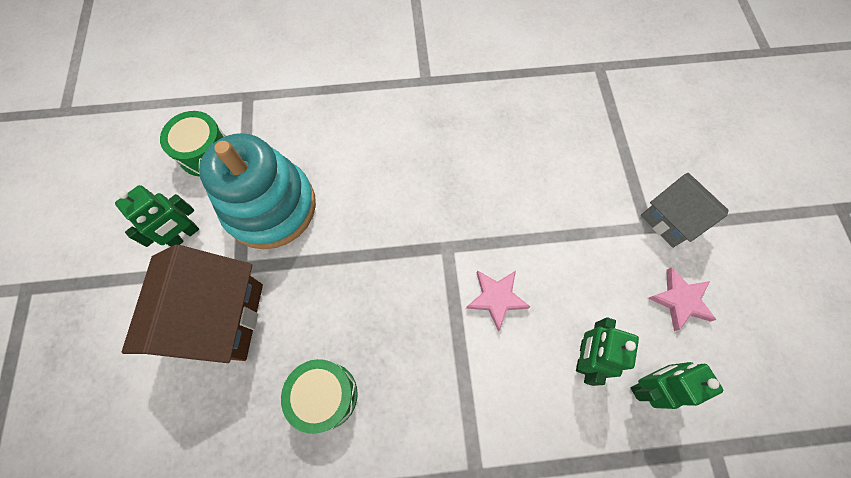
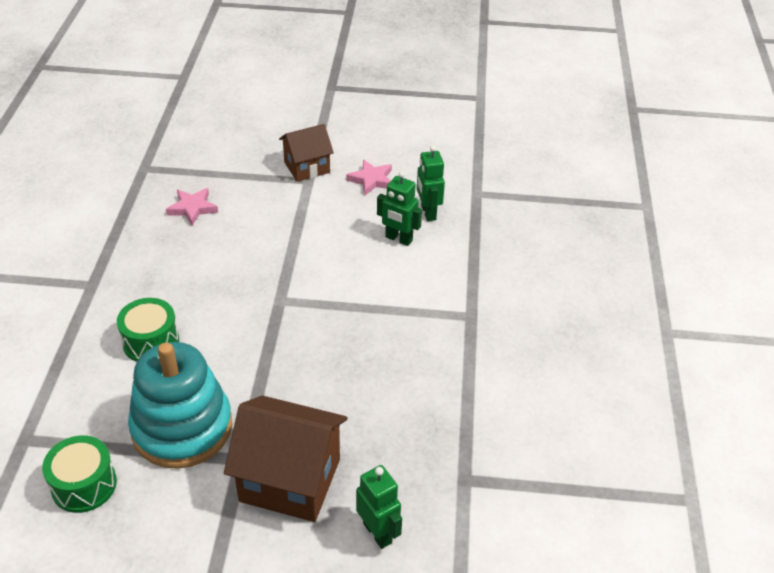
camera: 80 degrees left, 25 degrees down
(184, 235) = (184, 509): green robot -> green robot (378, 532)
(325, 395) = (387, 402): green drum -> green drum (151, 341)
(496, 298) = (337, 278): pink star -> pink star (192, 208)
(670, 219) = (307, 167): grey house -> brown house

